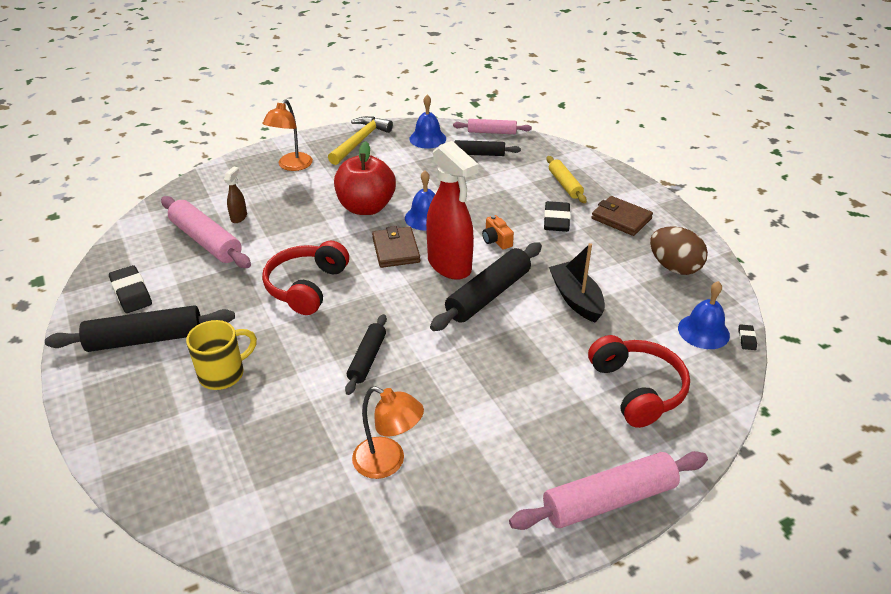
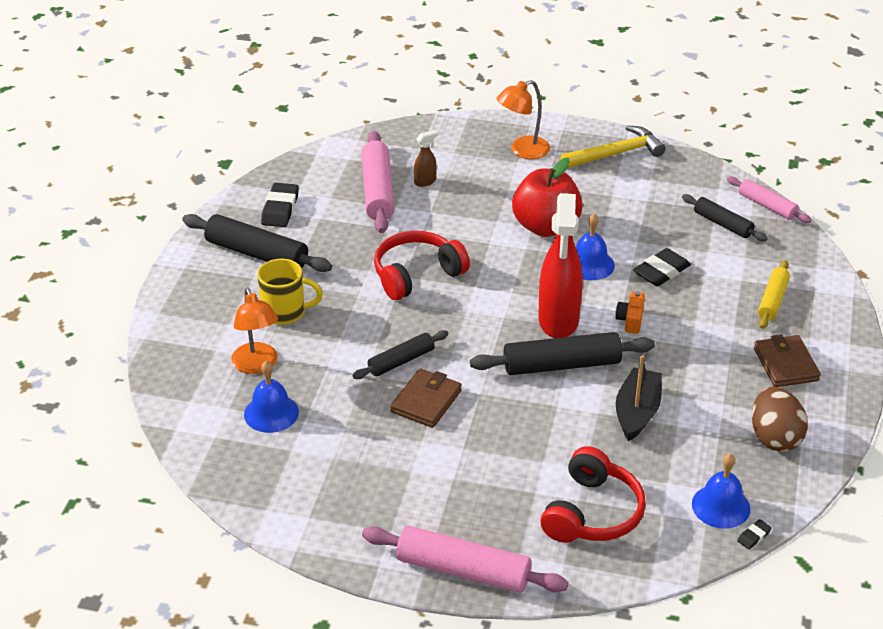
camera: 40 degrees right, 0 degrees up
(388, 463) = (334, 445): orange lamp -> orange lamp (257, 365)
(395, 250) = (527, 281): brown wallet -> brown wallet (426, 401)
(427, 139) = (688, 182): blue bell -> blue bell (271, 413)
(556, 220) = (715, 331): black eraser -> black eraser (661, 271)

